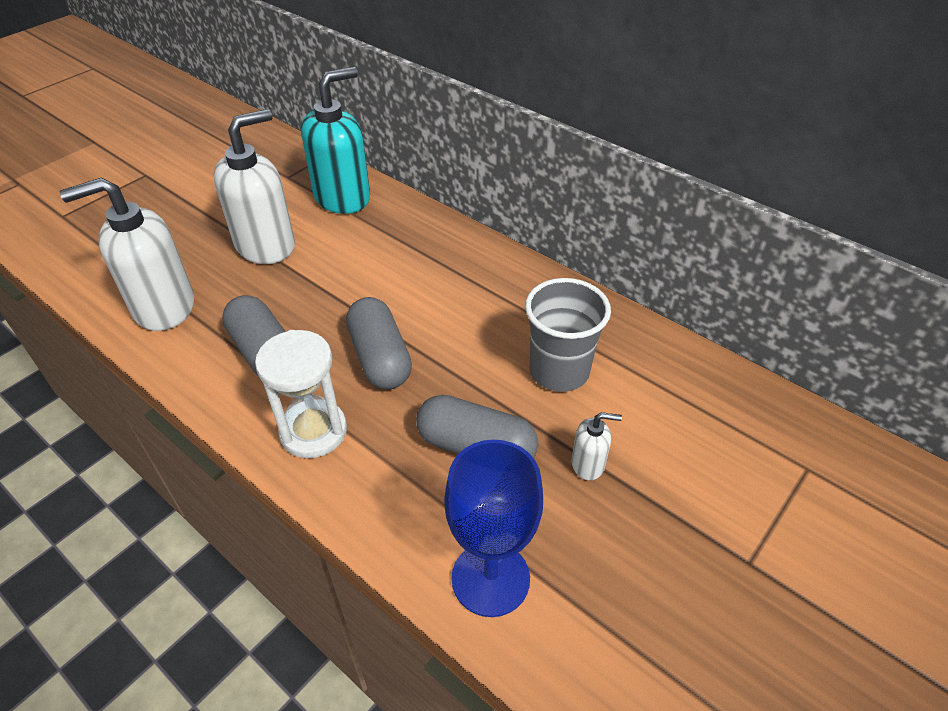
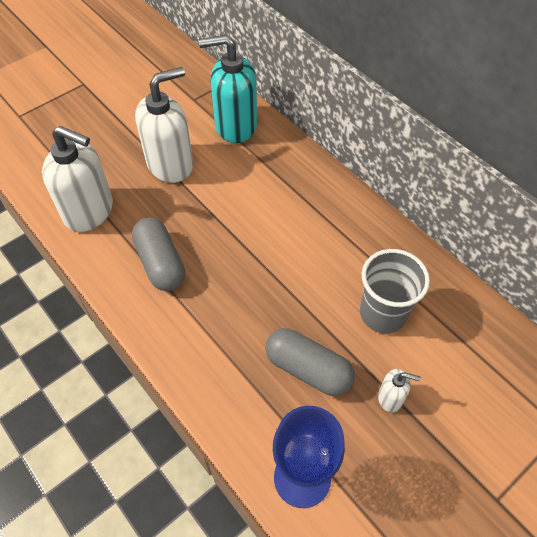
camera: 10 degrees right, 10 degrees up
(163, 307) = (89, 211): white soap dispenser -> white soap dispenser turned 150 degrees counterclockwise
(313, 431) = (189, 336): white hourglass -> none
(342, 198) = (235, 126): turquoise soap dispenser -> turquoise soap dispenser turned 150 degrees counterclockwise
(380, 358) = (246, 280): grey capsule -> none

